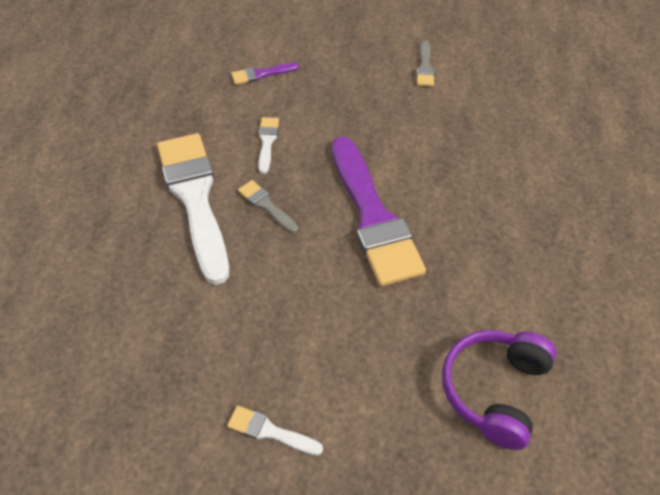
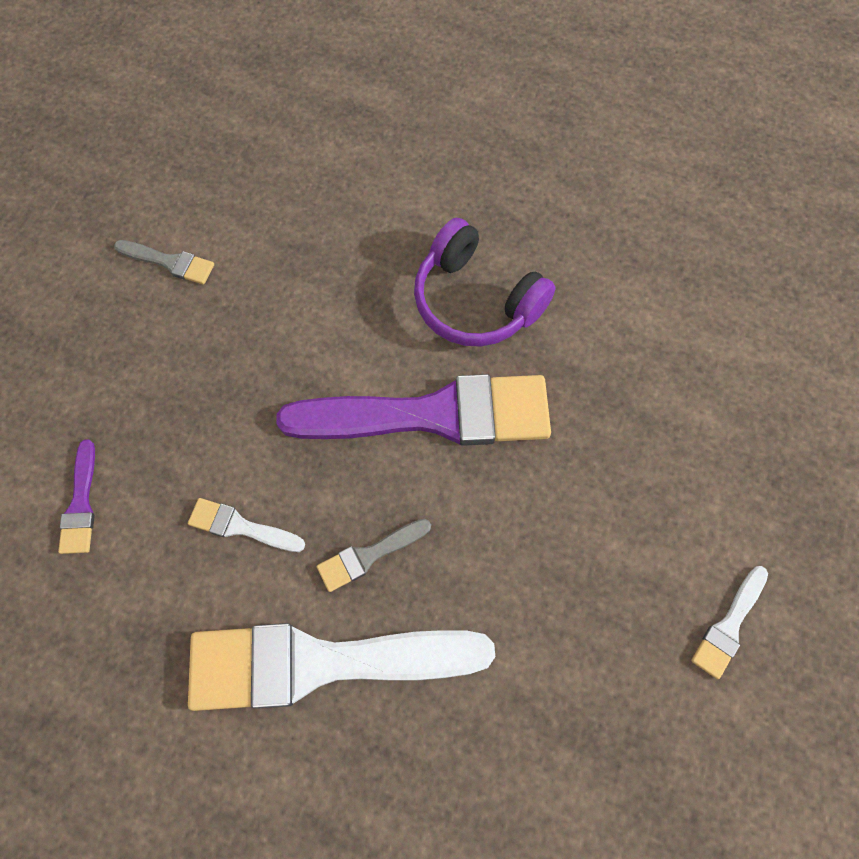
camera: 75 degrees left, 15 degrees up
(495, 390) = (711, 358): purple headphones -> purple headphones (475, 300)

